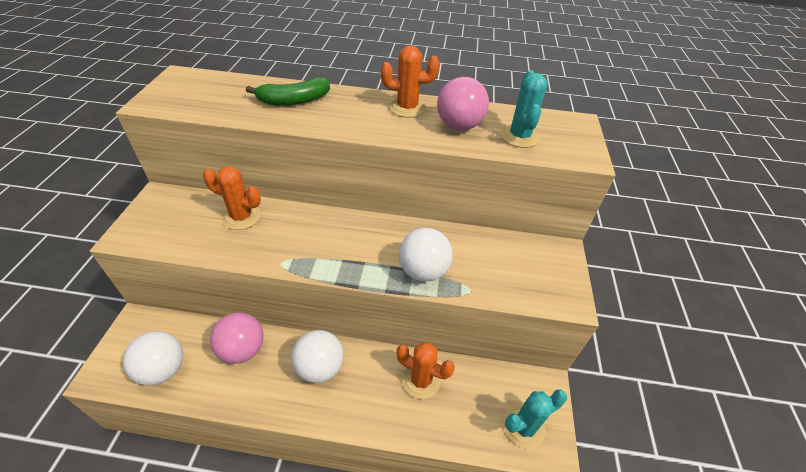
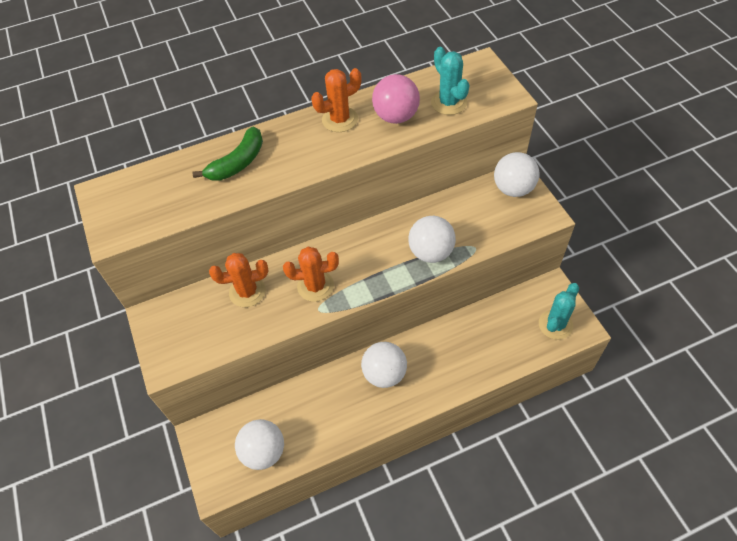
camera: 25 degrees left, 10 degrees up
(242, 350) = (313, 399): pink ball -> none
(421, 380) = (465, 336): orange cactus -> orange cactus (315, 286)
(550, 258) = (513, 189): none -> white ball

